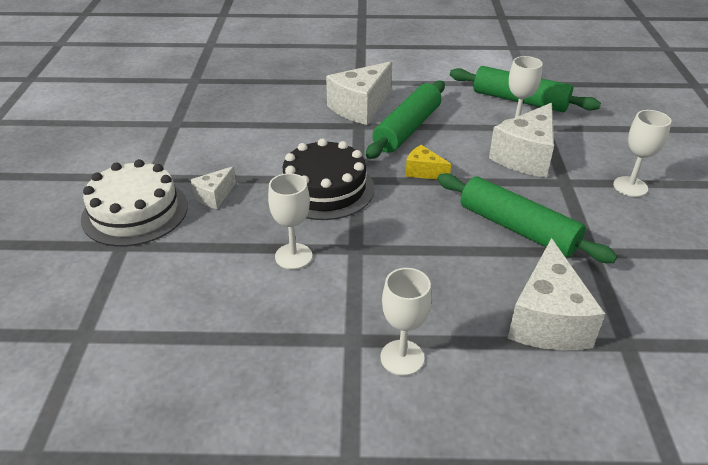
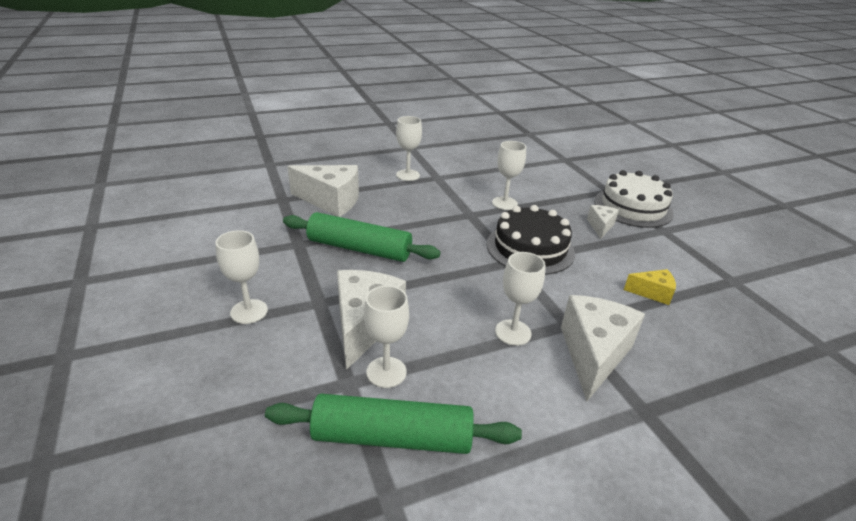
camera: 155 degrees right, 5 degrees down
(407, 129) = (513, 332): green rolling pin -> white goblet
(423, 172) = (461, 281): yellow cheese -> yellow cheese (652, 293)
(547, 320) = (331, 201): white cheese -> white cheese turned 120 degrees clockwise

